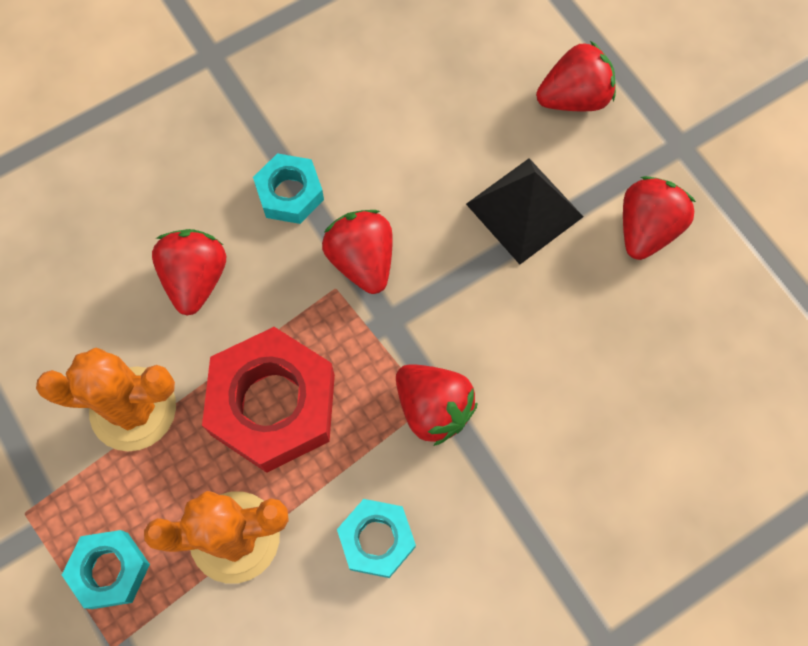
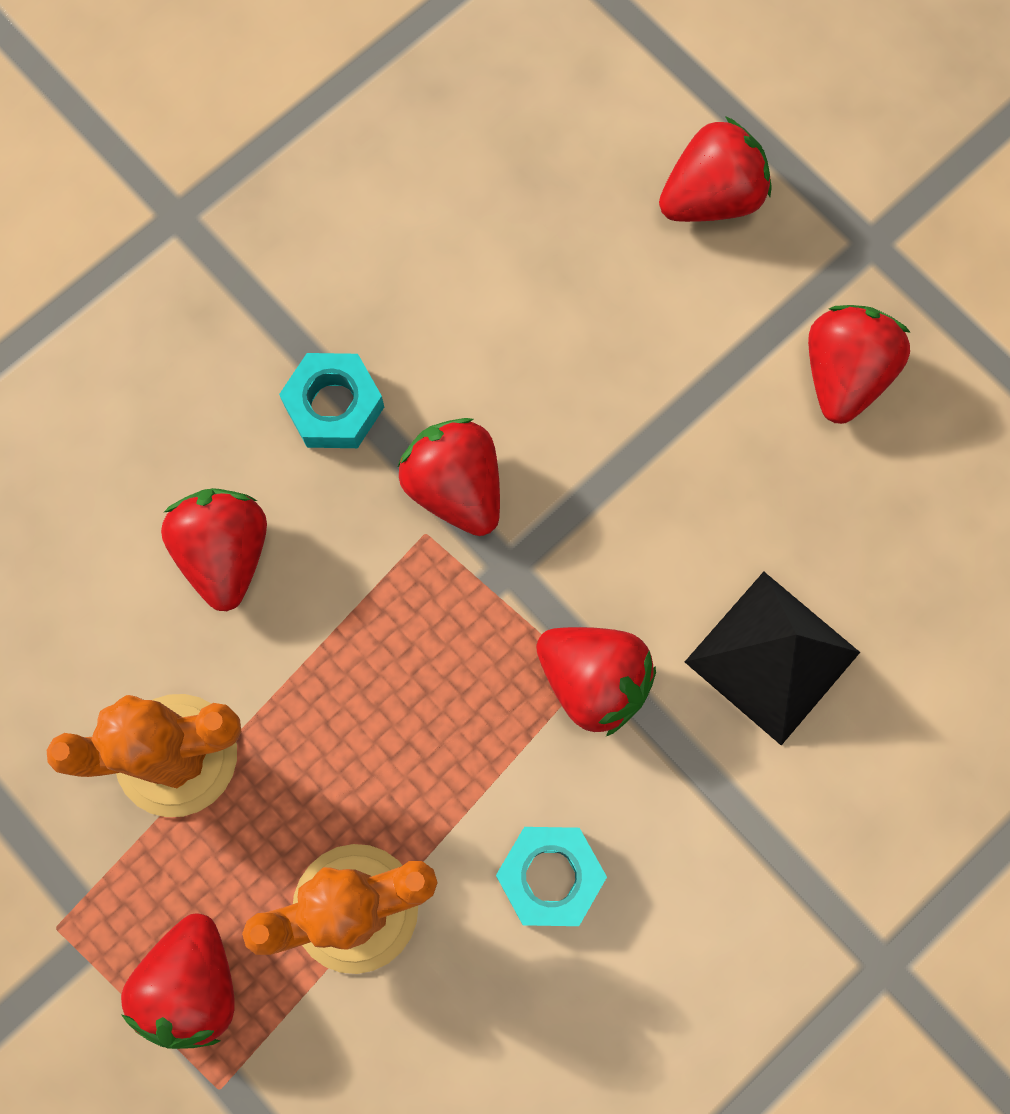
camera: 10 degrees left, 5 degrees up
(110, 570) = (193, 985): turquoise nut -> red strawberry
(273, 405) = (371, 715): red nut -> none
(524, 210) = (670, 375): black pyramid -> black pyramid (772, 657)

